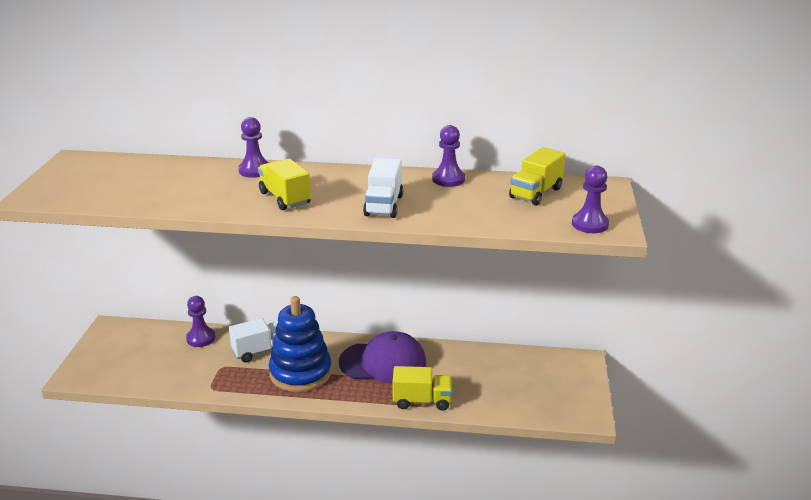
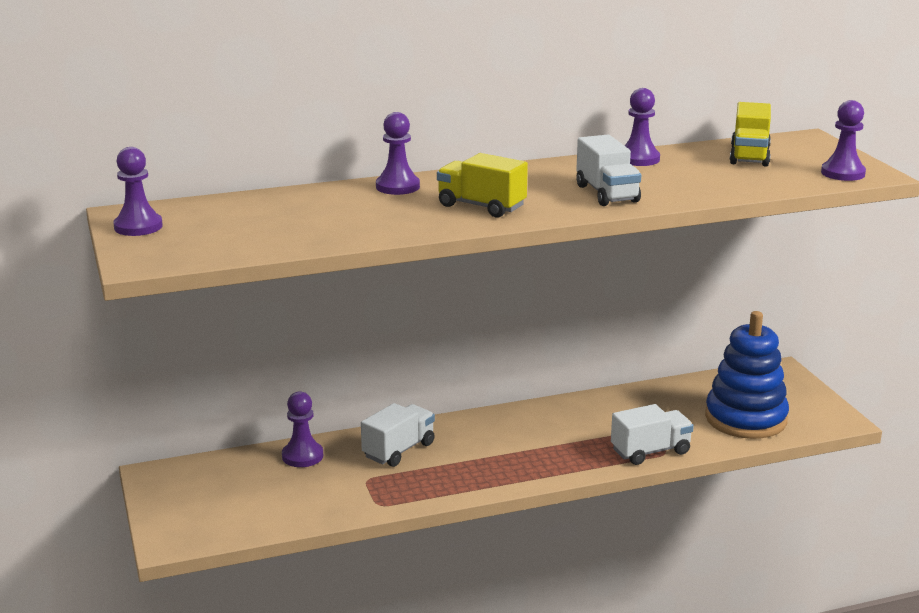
camera: 25 degrees left, 5 degrees down
(66, 170) = (138, 227): none -> purple pawn
(300, 373) = (476, 460): blue stacking toy -> blue stacking toy (745, 419)
(383, 362) = (564, 425): purple cap -> none
(422, 401) = (650, 451): yellow truck -> white truck

